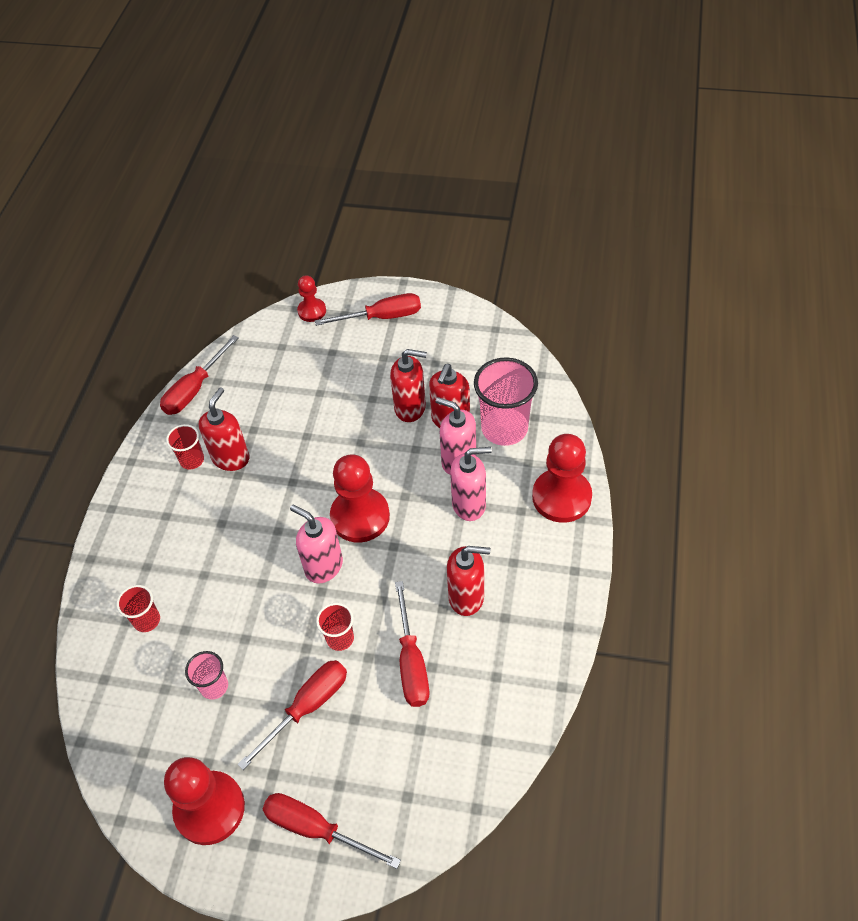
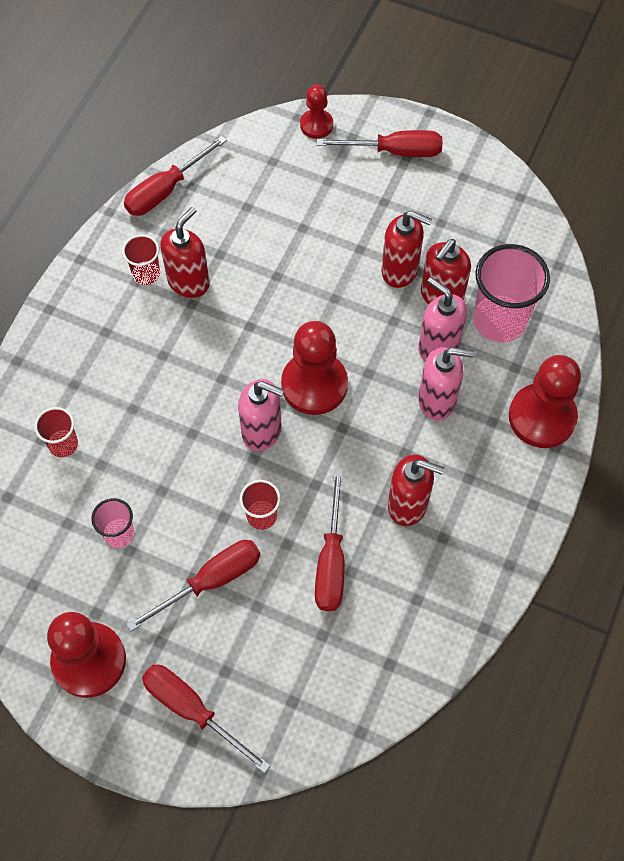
camera: 10 degrees right, 10 degrees up
(323, 566) = (262, 431): pink soap dispenser -> pink soap dispenser turned 150 degrees clockwise

